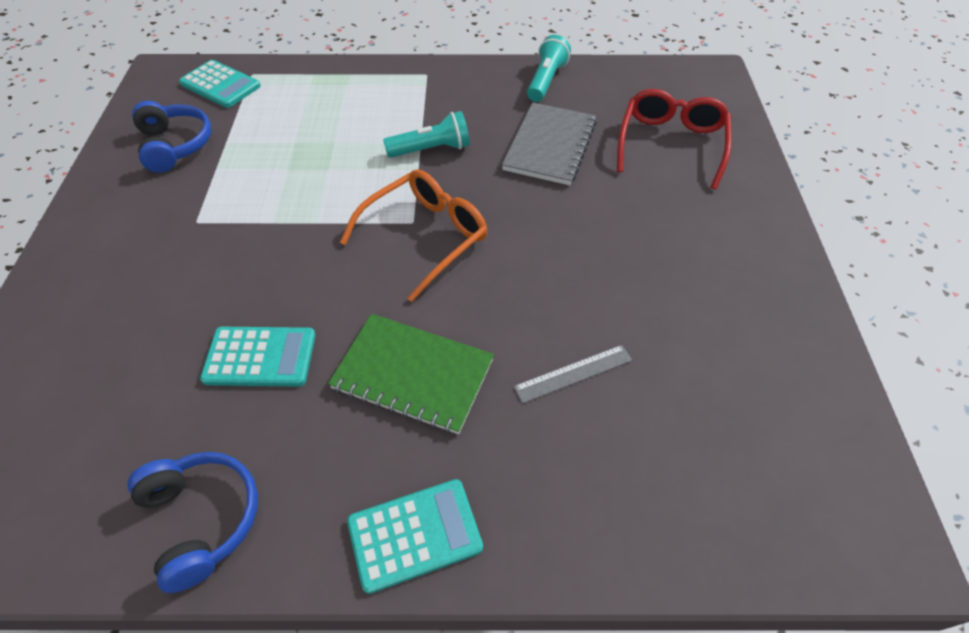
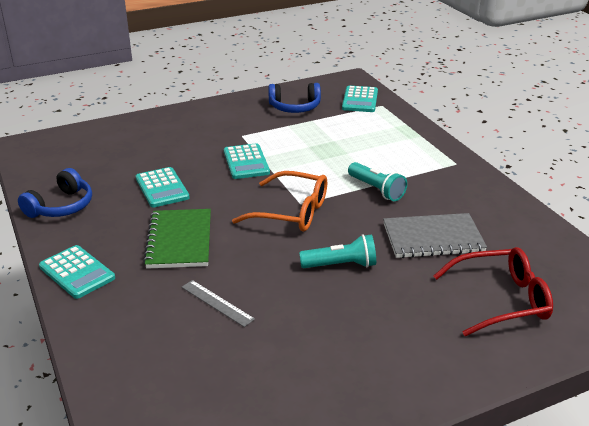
camera: 65 degrees right, 20 degrees down
(175, 145) = (294, 107): blue headphones -> blue headphones turned 45 degrees clockwise
(272, 240) = (246, 162): none -> turquoise calculator
(546, 80) = (512, 216): turquoise flashlight -> turquoise flashlight (341, 265)

